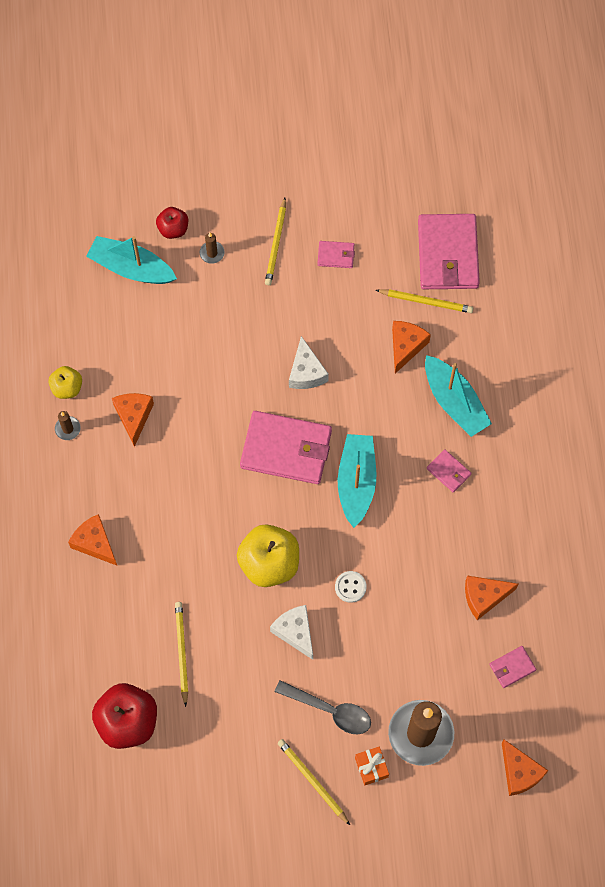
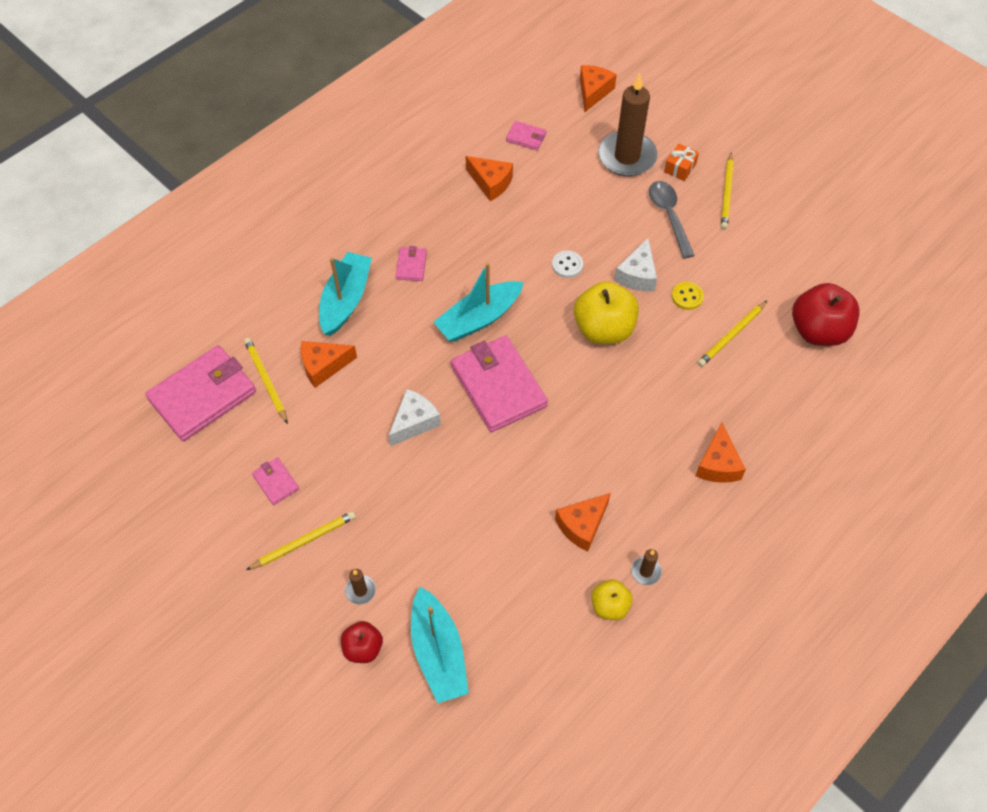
camera: 130 degrees left, 10 degrees down
(243, 651) = (687, 296): none -> yellow button

